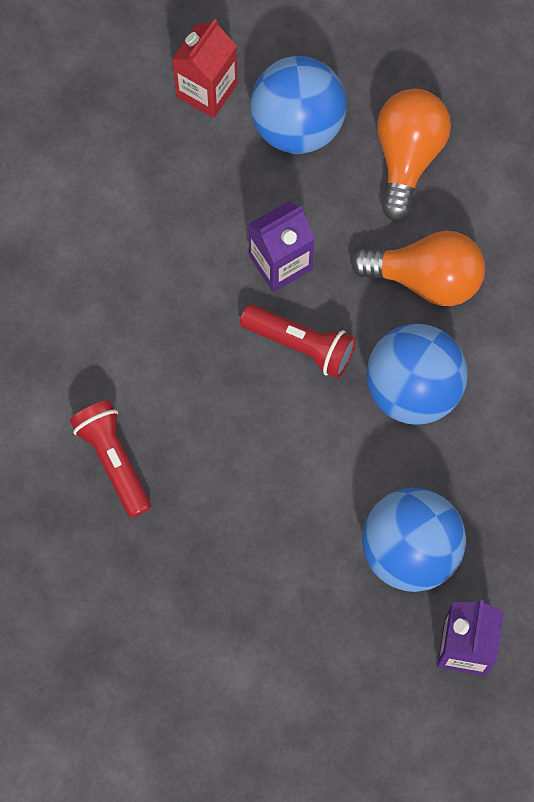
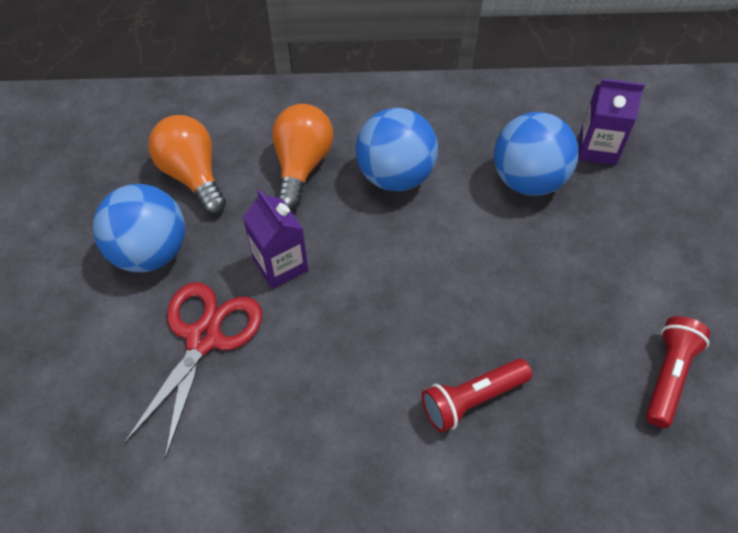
camera: 90 degrees left, 15 degrees down
(189, 192) = (203, 338): none -> red scissors
(206, 90) = (100, 324): red carton -> none
(300, 345) = (358, 250): red flashlight -> red flashlight (668, 376)
(407, 157) = (193, 175): orange light bulb -> orange light bulb turned 45 degrees clockwise

